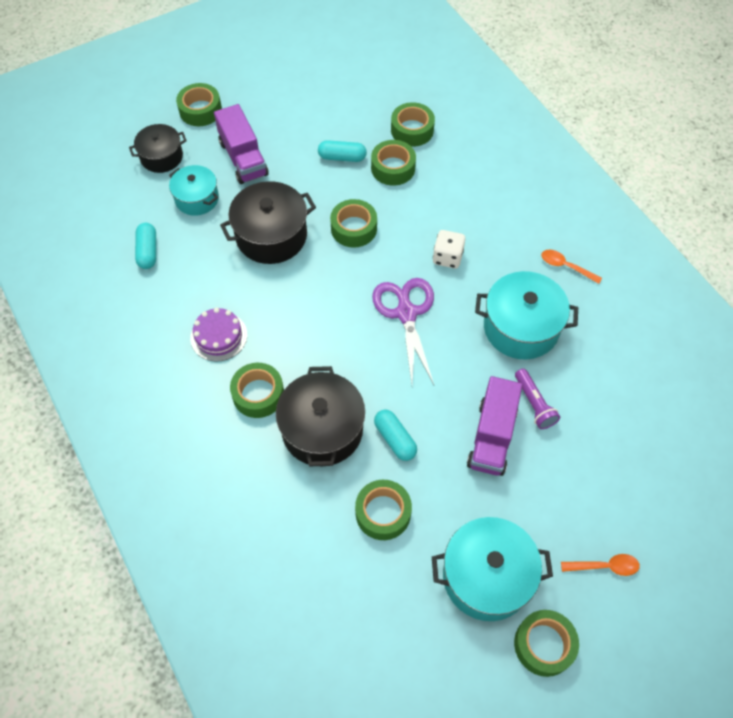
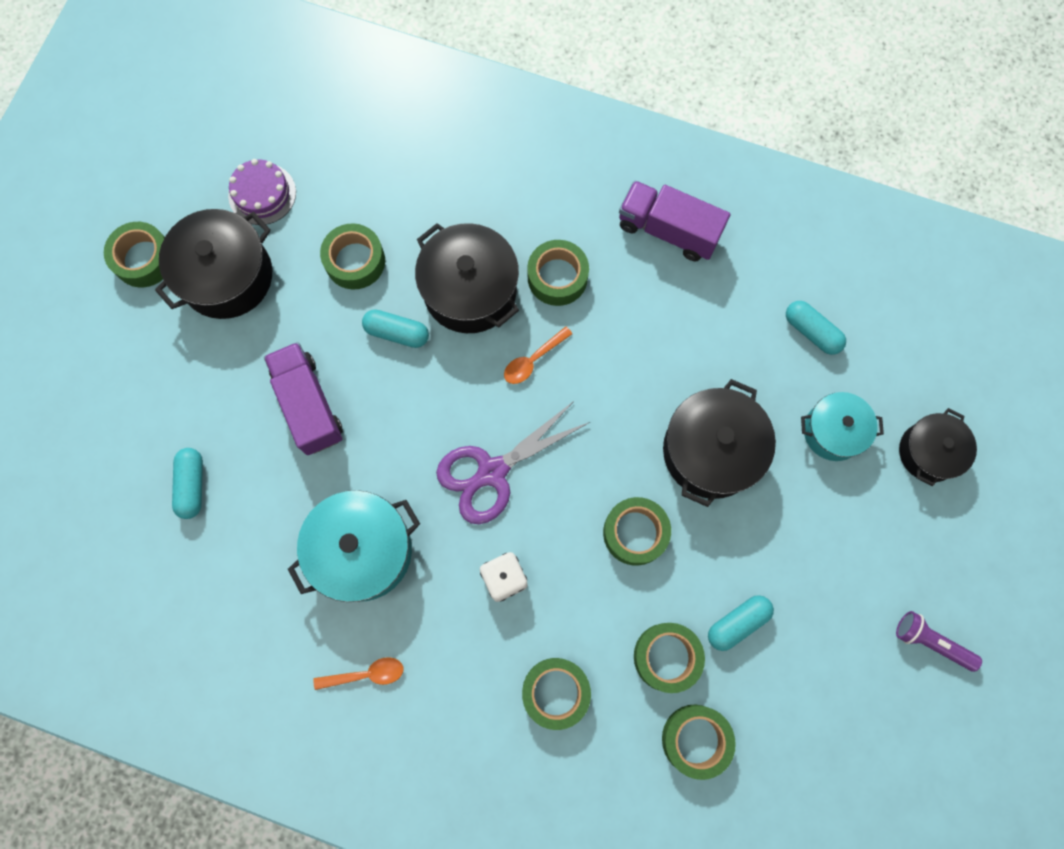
camera: 140 degrees right, 15 degrees up
(200, 110) = (962, 553): green tape -> green tape (555, 692)
(218, 336) = (649, 302): purple cake -> purple cake (262, 194)
(243, 158) = (842, 526): purple truck -> purple truck (668, 230)
(406, 313) = (492, 472): purple scissors -> purple scissors turned 105 degrees clockwise
(486, 576) = (227, 276): turquoise pot -> black pot
(534, 404) = (291, 471): purple flashlight -> purple flashlight (931, 642)
(605, 566) = (128, 361): orange spoon -> orange spoon (533, 360)
(608, 443) = (192, 485): none -> turquoise capsule

